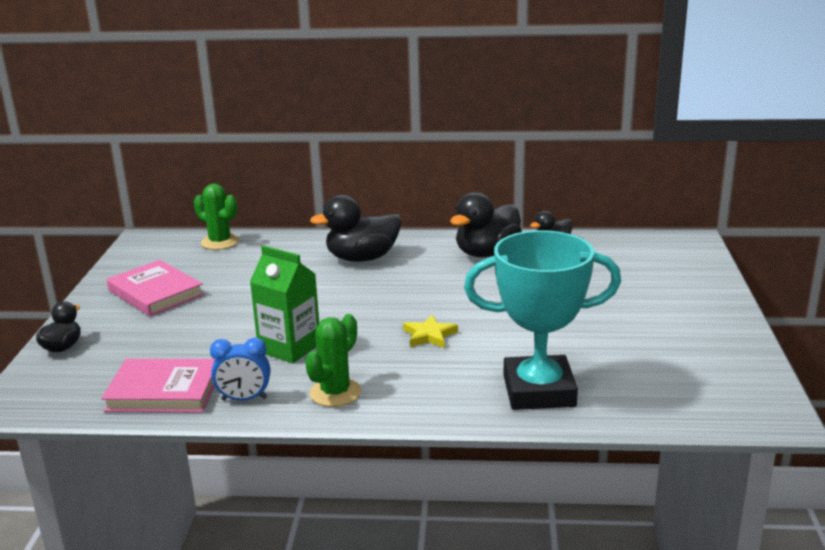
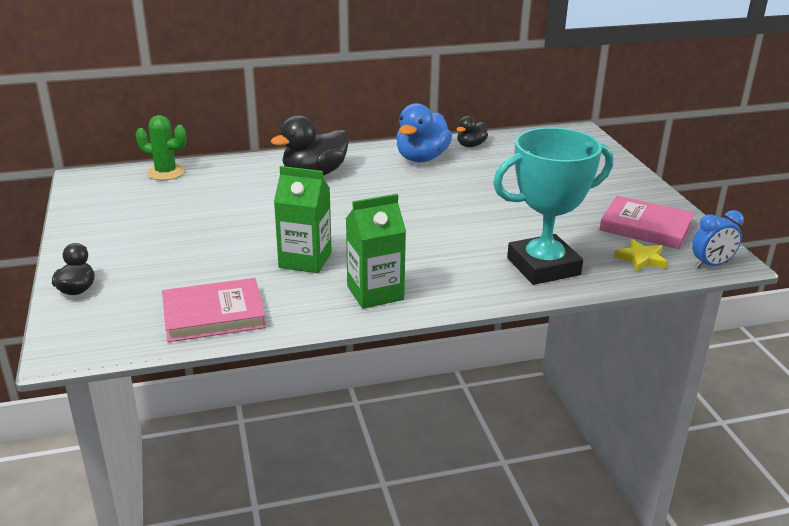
camera: 20 degrees left, 5 degrees up
(155, 293) = (135, 226): pink book -> pink book (645, 227)
(244, 399) = (296, 310): blue clock -> blue clock (711, 265)
(335, 393) = (375, 293): green cactus -> green carton
(429, 335) = (422, 233): yellow star -> yellow star (641, 258)
(487, 253) = (421, 158): black duck -> blue duck

